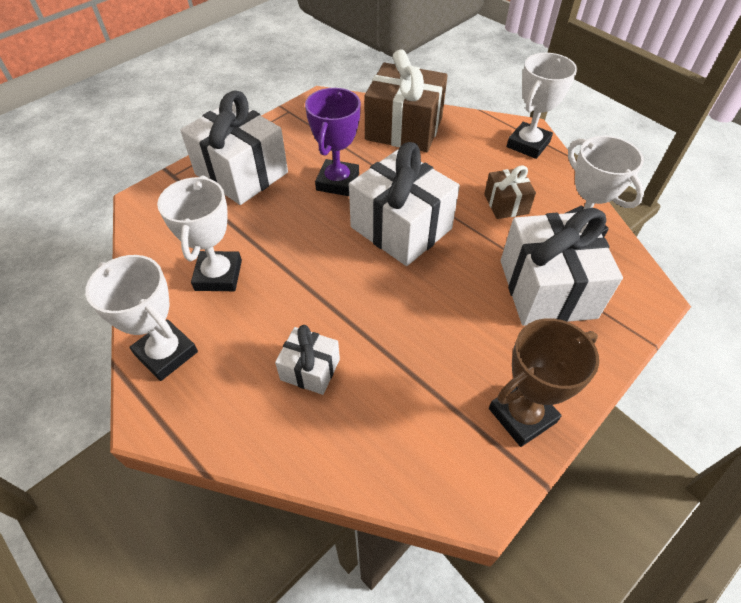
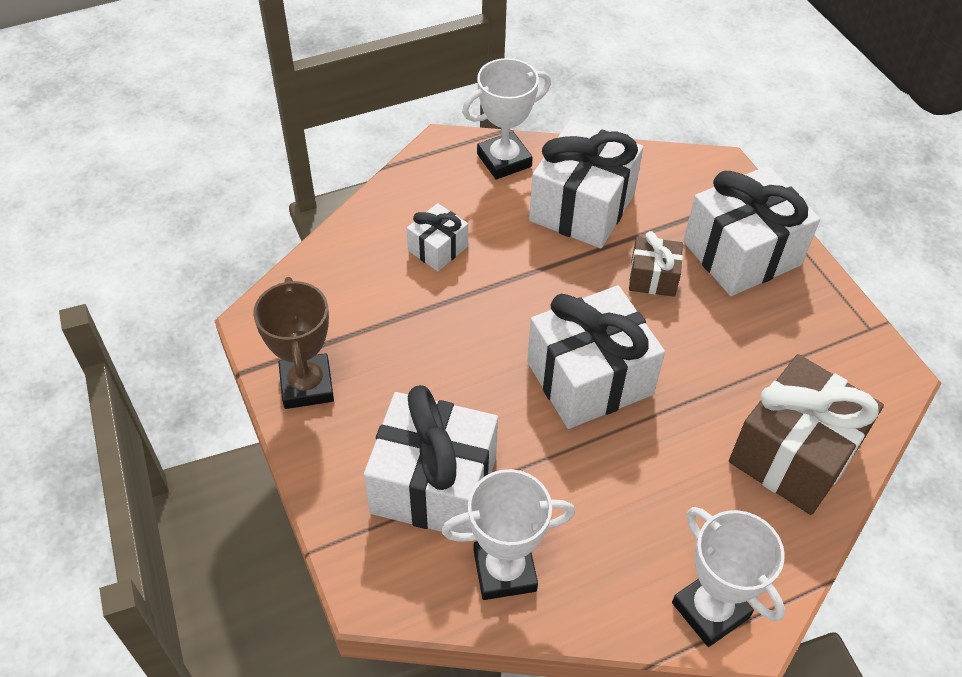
camera: 110 degrees right, 0 degrees up
(218, 275) = (582, 207): white trophy -> white gift
(338, 182) = (695, 341): purple trophy -> none
(506, 204) = (589, 511): brown gift -> brown gift (653, 277)

